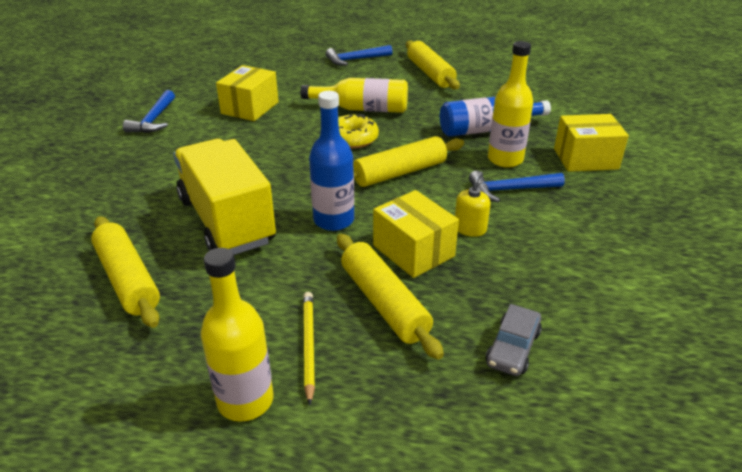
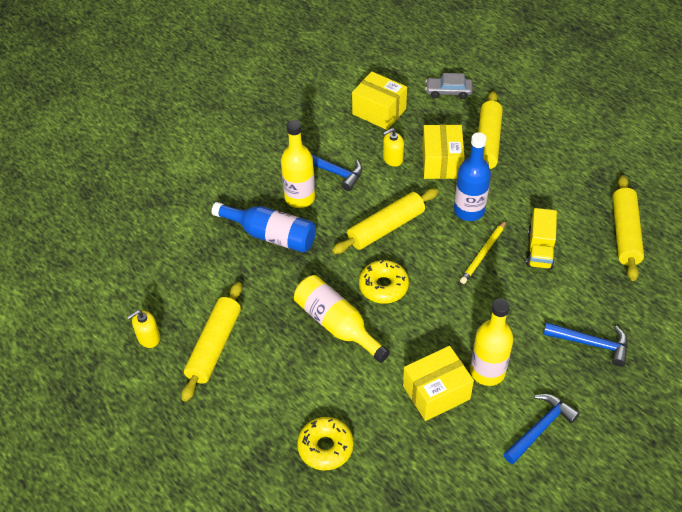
camera: 140 degrees left, 15 degrees up
(227, 220) = (539, 249): yellow truck -> yellow truck, size x0.52
(245, 400) = (590, 132): yellow bottle -> yellow bottle (487, 371)
(302, 67) = (325, 447): none -> yellow donut
(308, 346) = (544, 141): yellow pencil -> yellow pencil (483, 254)
(355, 60) = (255, 427): blue hammer -> blue hammer (591, 344)
(400, 173) = (386, 227): yellow rolling pin -> yellow rolling pin turned 45 degrees counterclockwise
(475, 62) = (148, 337): none -> yellow soap dispenser
(513, 348) = (448, 91): grey car -> grey car turned 150 degrees counterclockwise
(585, 159) = (247, 167): yellow box -> yellow box (379, 111)

